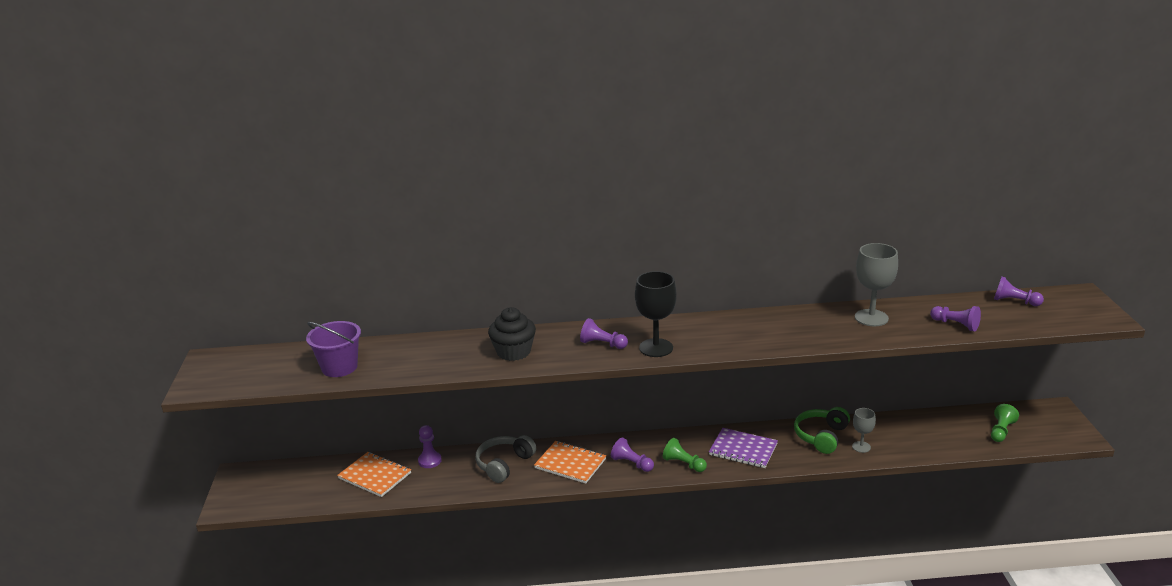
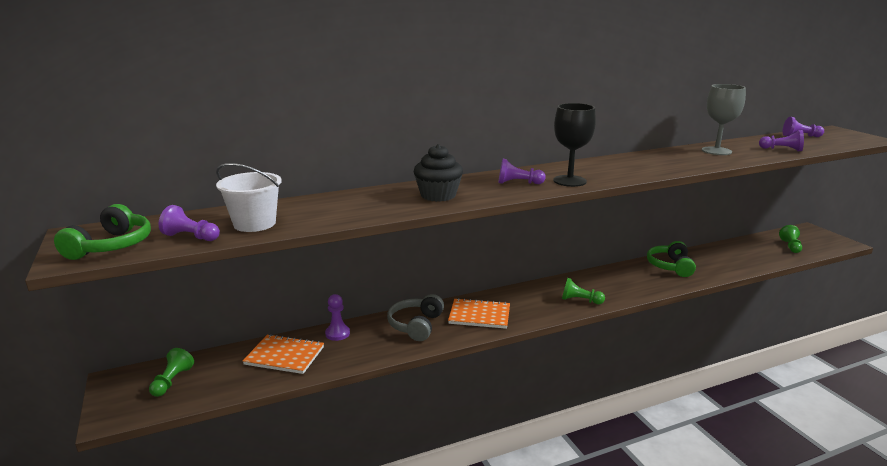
camera: 20 degrees left, 5 degrees down
(226, 377) = (111, 246): none -> green headphones
(278, 483) = (172, 381): none -> green pawn
(339, 367) = (254, 224): purple bucket -> white bucket
(632, 463) = (535, 307): purple pawn -> purple pawn (191, 237)
(743, 449) = (619, 283): purple notebook -> none
(861, 447) = (706, 269): grey goblet -> none

